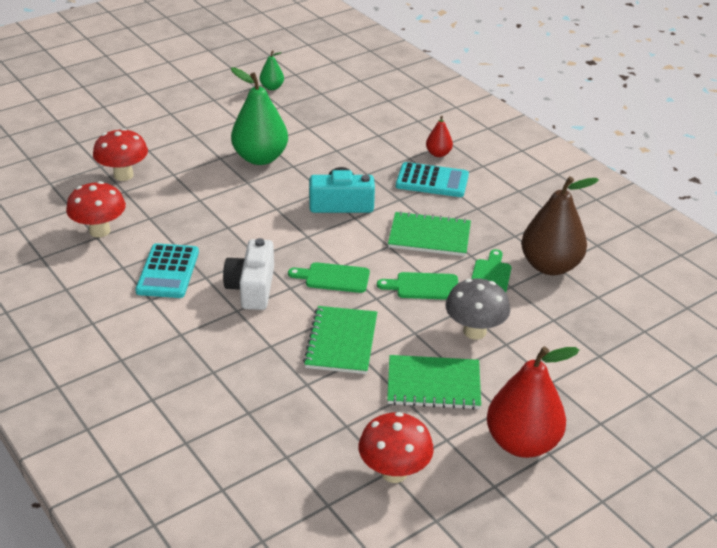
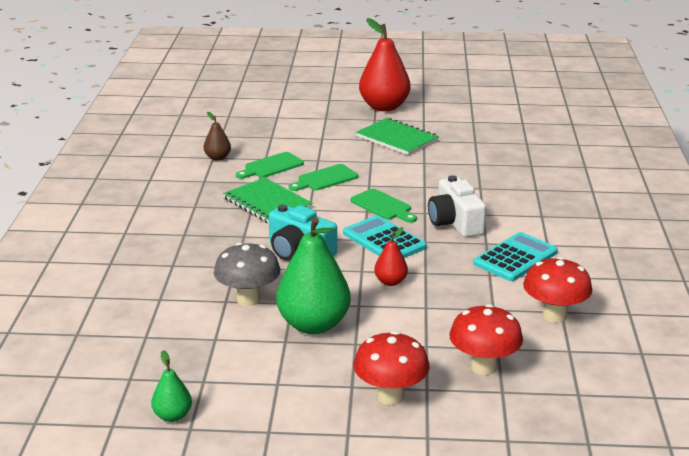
camera: 140 degrees left, 10 degrees down
(252, 288) = (455, 222): white camera -> white camera turned 120 degrees clockwise
(341, 342) = (427, 173): green notebook -> none
(394, 472) = (471, 120): red mushroom -> red mushroom (390, 396)
(423, 286) = (325, 179): green cutting board -> green cutting board turned 105 degrees clockwise
(432, 181) = (190, 238): turquoise calculator -> turquoise calculator (384, 240)
(438, 154) = (141, 257): red pear -> red pear (390, 282)
(474, 331) = (331, 149): grey mushroom -> grey mushroom (248, 299)
(550, 266) = (217, 158): brown pear -> brown pear, size x0.48

